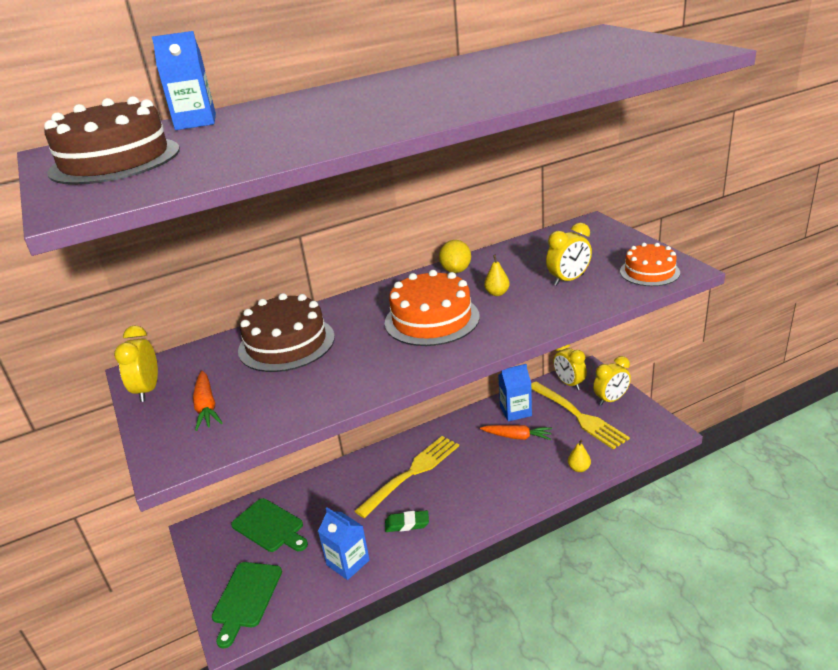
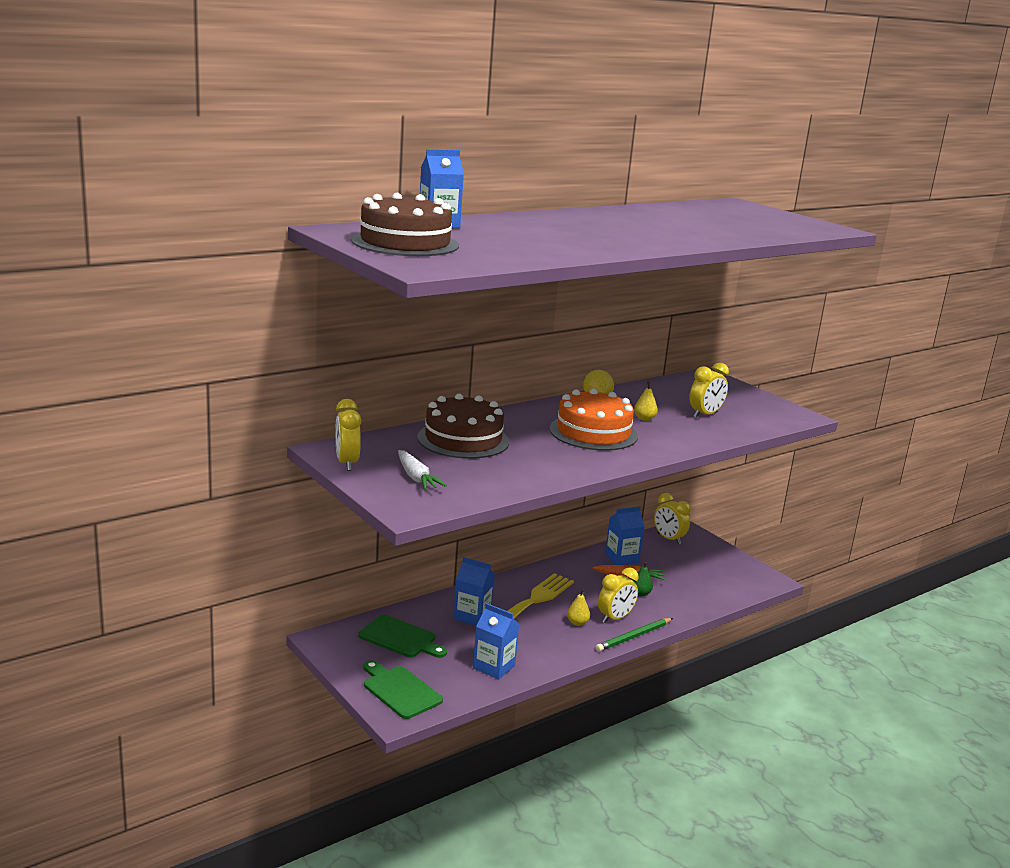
camera: 15 degrees left, 10 degrees down
(206, 407) = (416, 478): orange carrot -> white carrot
(246, 598) = (400, 691): green cutting board -> green cutting board turned 135 degrees clockwise
(347, 495) = (472, 616): none -> blue carton
(407, 524) = (542, 640): green eraser -> none
(502, 516) = (634, 637): none -> green pencil
(523, 457) = (640, 593): none -> green pear
(578, 416) = (685, 565): yellow fork -> none
(579, 468) = (696, 604): yellow pear -> yellow pear (577, 623)
(611, 400) = (713, 554): yellow clock -> yellow clock (615, 618)
(649, 272) = (774, 415): orange cake -> none

